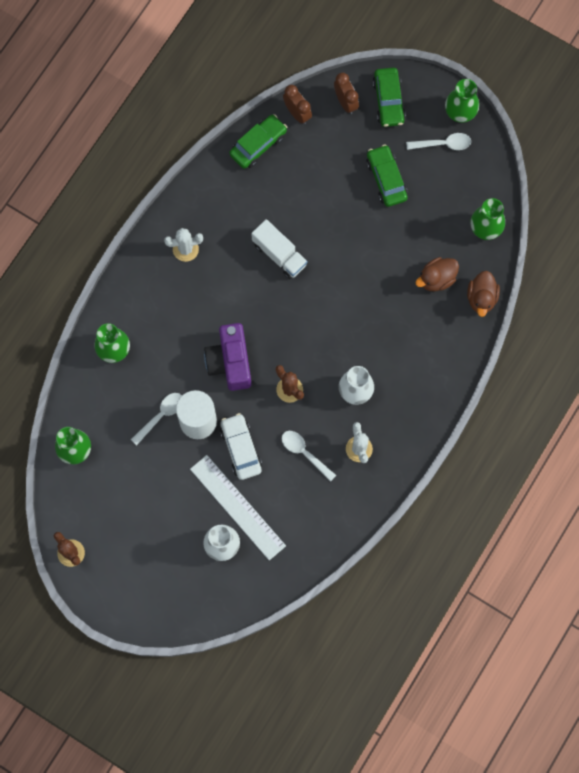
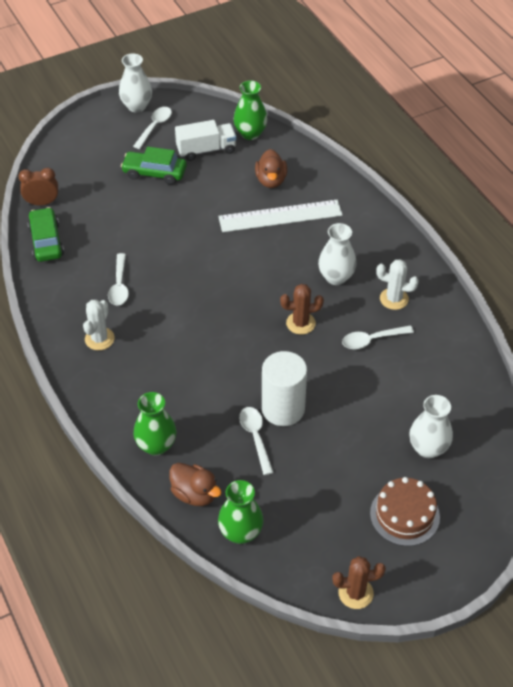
camera: 60 degrees left, 25 degrees down
(153, 556) = (404, 515): none -> brown cake
(230, 362) = (240, 356): purple camera -> none
(237, 507) = (395, 417): white ruler -> white ruler (280, 216)
(241, 448) = (335, 387): white car -> none
(246, 230) = (119, 286): none -> white spoon
(279, 254) = (163, 273): white truck -> white truck (206, 150)
(345, 102) = (62, 168): brown clock -> none
(388, 101) = (86, 142): green car -> none
(460, 113) = (137, 106): green vase -> white vase
(481, 298) = (310, 161): brown duck -> brown duck (195, 494)

